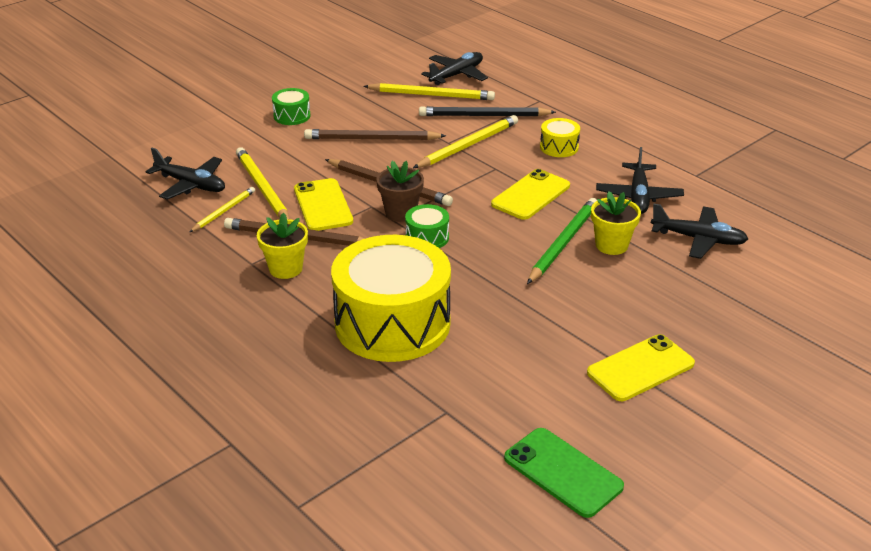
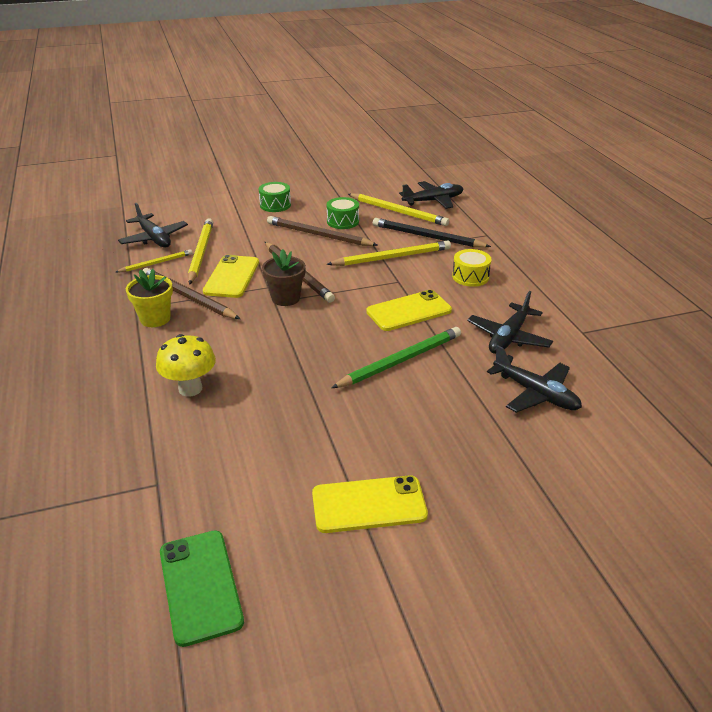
camera: 25 degrees right, 0 degrees up
(392, 323) = (190, 389): yellow drum -> yellow mushroom
(427, 237) = (287, 324): green drum -> green drum (343, 221)
(611, 245) = (444, 375): yellow flower pot -> none

